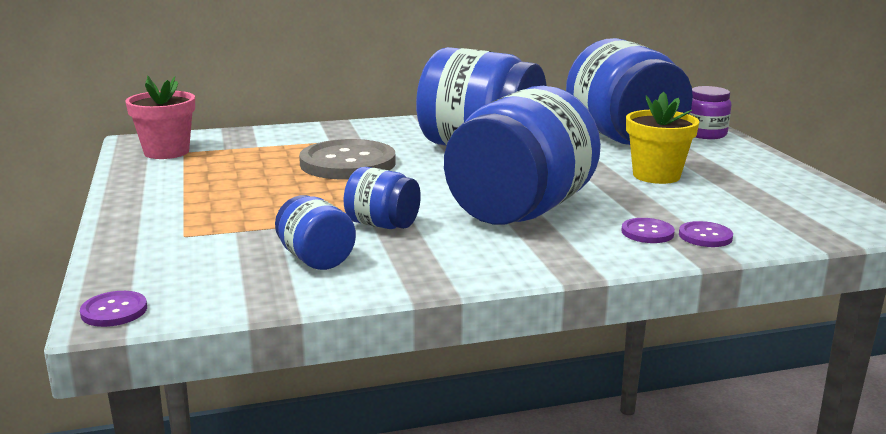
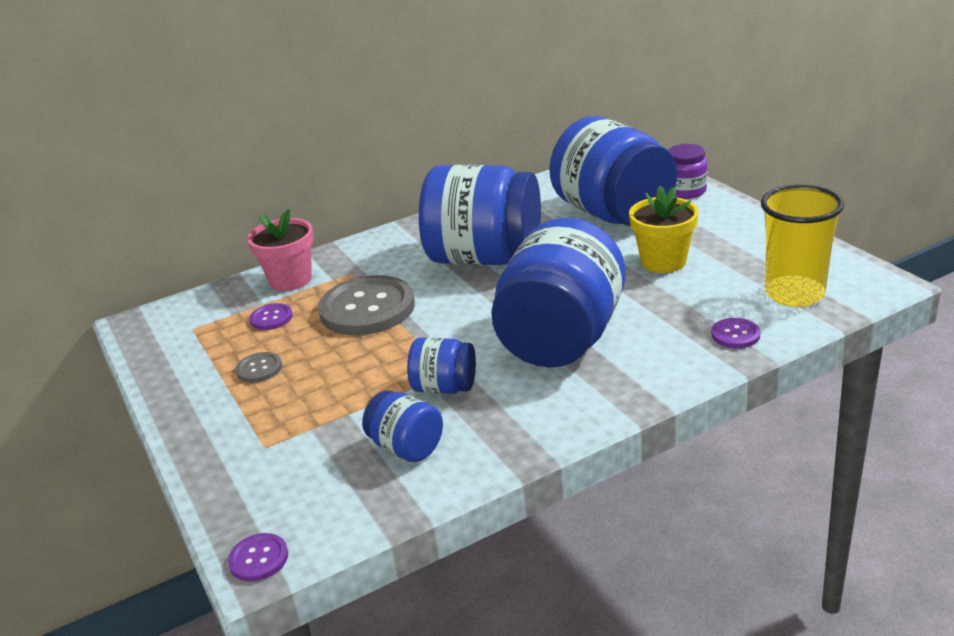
camera: 10 degrees left, 10 degrees up
(166, 152) = (174, 333): pink flower pot -> pink flower pot (290, 280)
(220, 185) = (259, 369): none -> grey button
(647, 232) = (684, 341): purple button -> purple button (271, 318)
(785, 217) = (794, 294): none -> yellow cup

